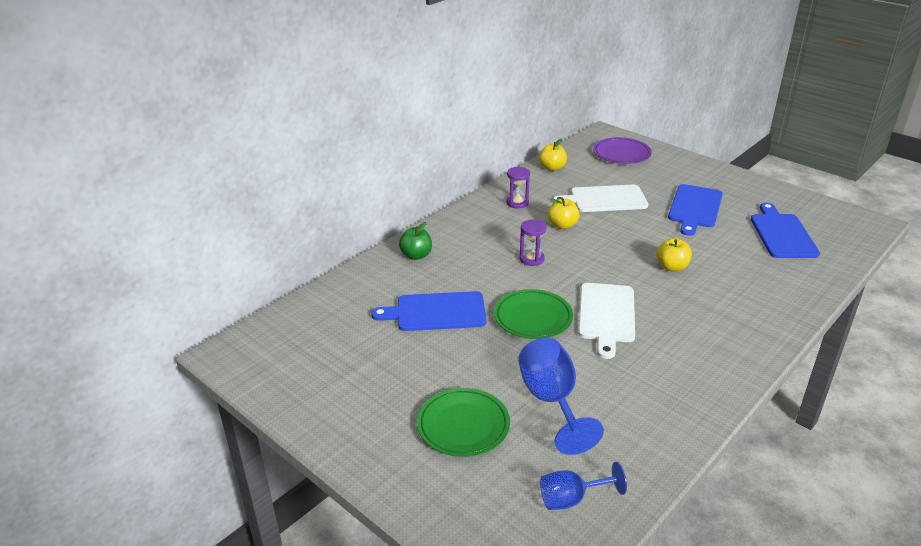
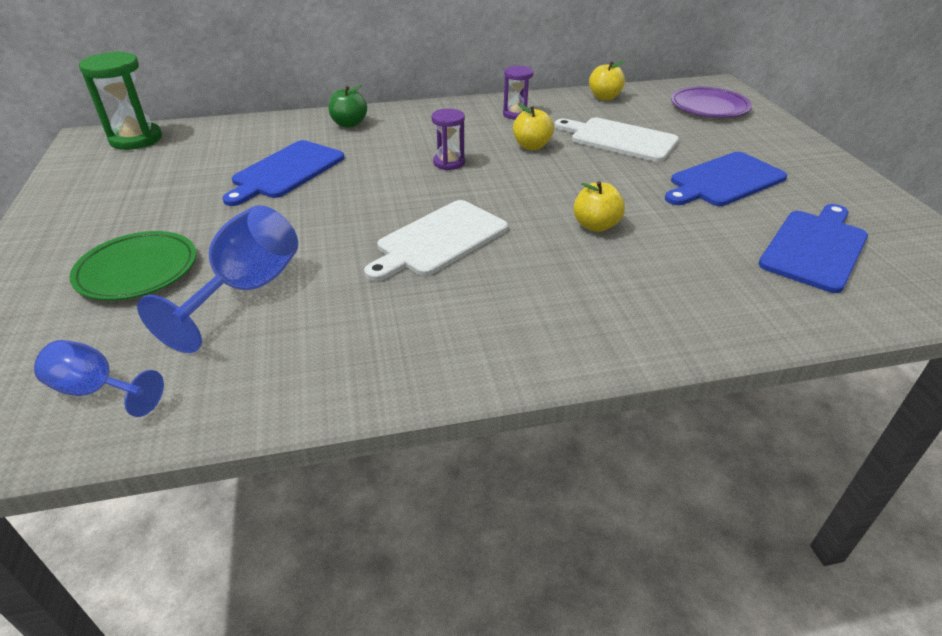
camera: 35 degrees right, 5 degrees up
(269, 337) = (136, 139): none -> green hourglass
(436, 312) = (286, 171): blue cutting board -> blue cutting board turned 90 degrees counterclockwise
(533, 317) = (361, 211): green plate -> none

